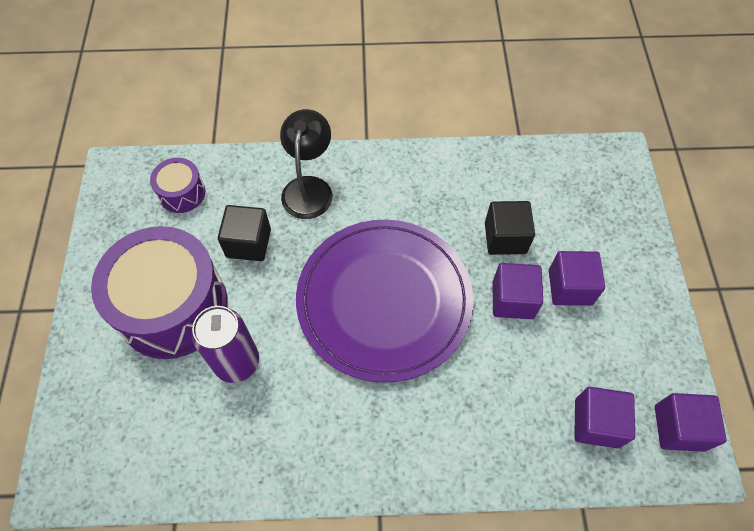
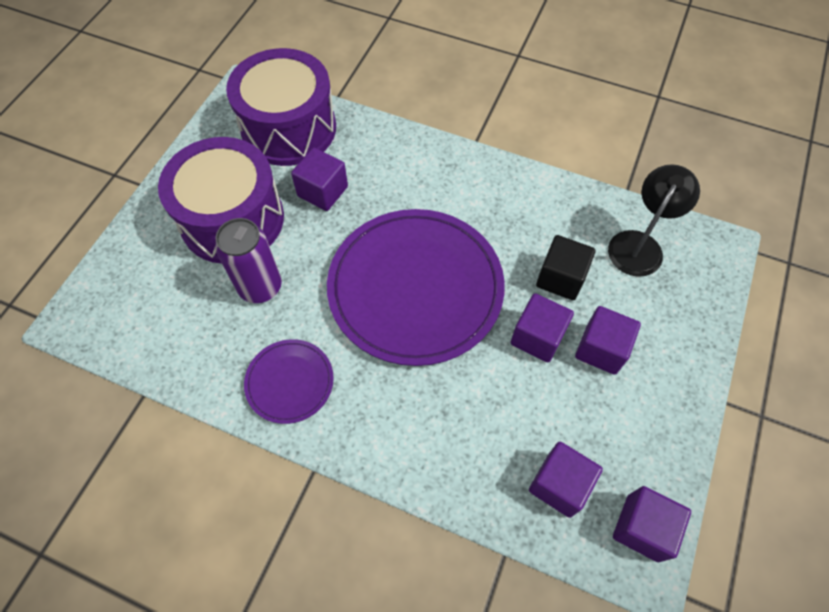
camera: 25 degrees right, 0 degrees up
(182, 193) = (289, 128): purple drum -> purple drum, size x2.15
(248, 243) = (322, 191): black cube -> purple cube
(309, 188) = (400, 164): black lamp -> black lamp (639, 244)
(314, 442) = (289, 382): none -> purple plate

